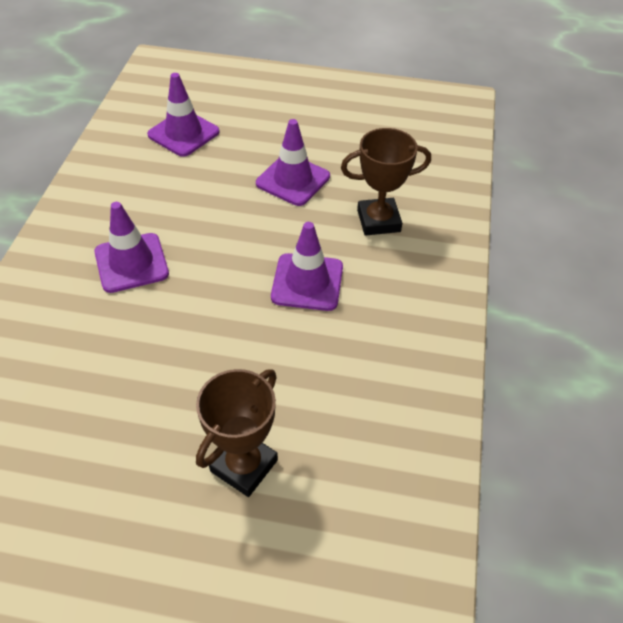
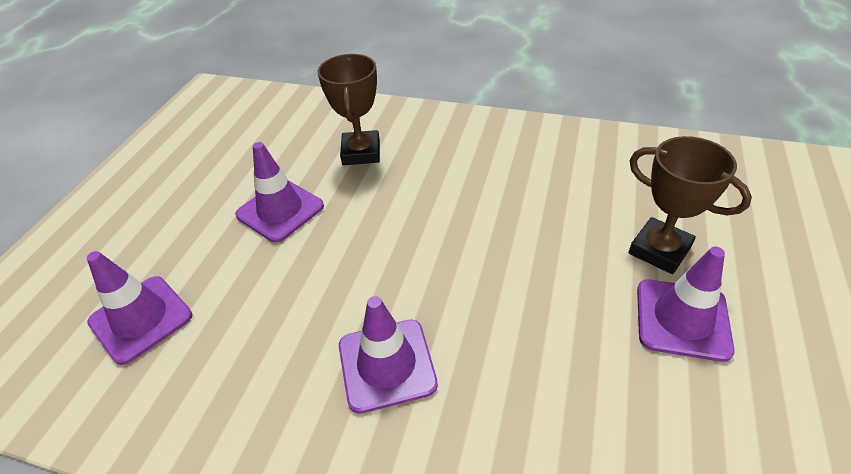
camera: 80 degrees left, 5 degrees down
(307, 282) = (436, 203): purple traffic cone -> purple traffic cone (682, 319)

